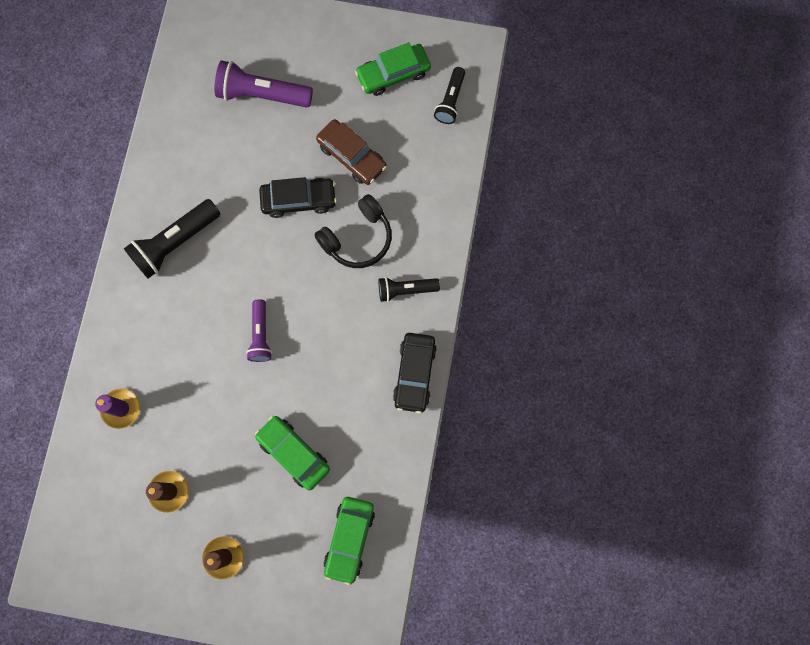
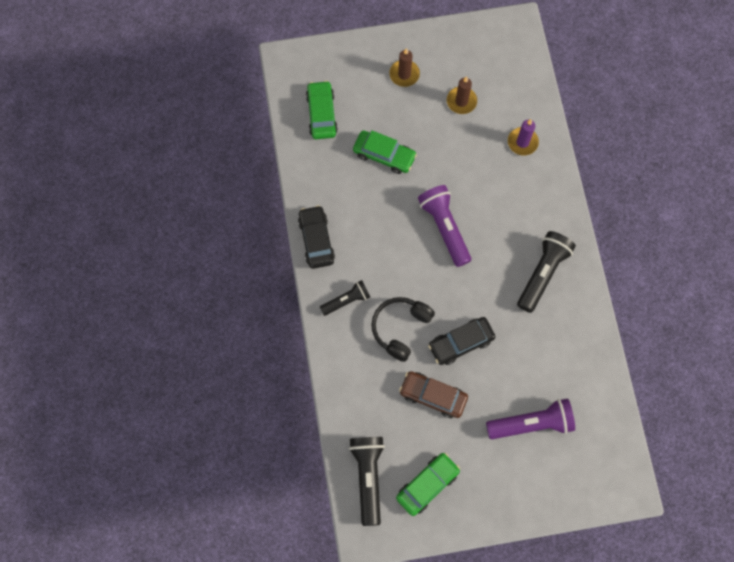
camera: 160 degrees right, 5 degrees down
(260, 335) = (444, 228): purple flashlight -> purple flashlight, size x1.63
(450, 101) = (368, 477): black flashlight -> black flashlight, size x1.63

